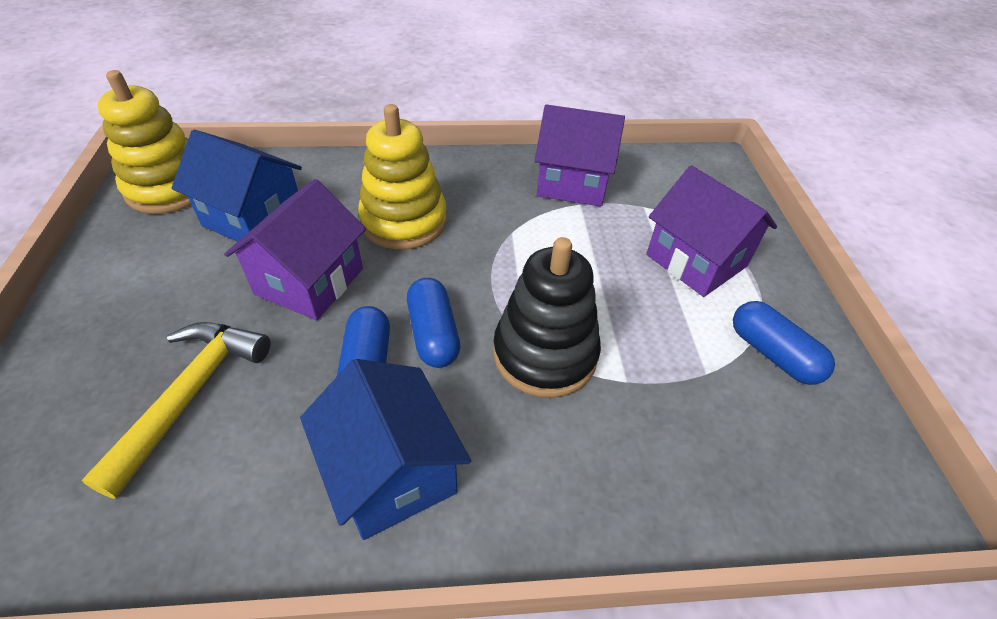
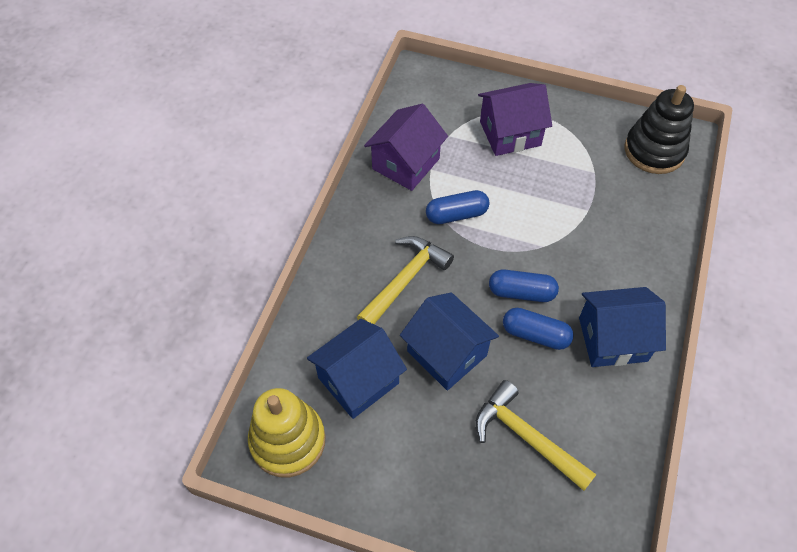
camera: 65 degrees left, 10 degrees up
(309, 281) = (447, 353): purple house -> blue house
(404, 221) = (405, 280): yellow stacking toy -> yellow hammer
(545, 354) = (557, 241): black stacking toy -> black stacking toy (654, 151)
(772, 354) = (592, 137): blue capsule -> blue capsule (456, 214)

